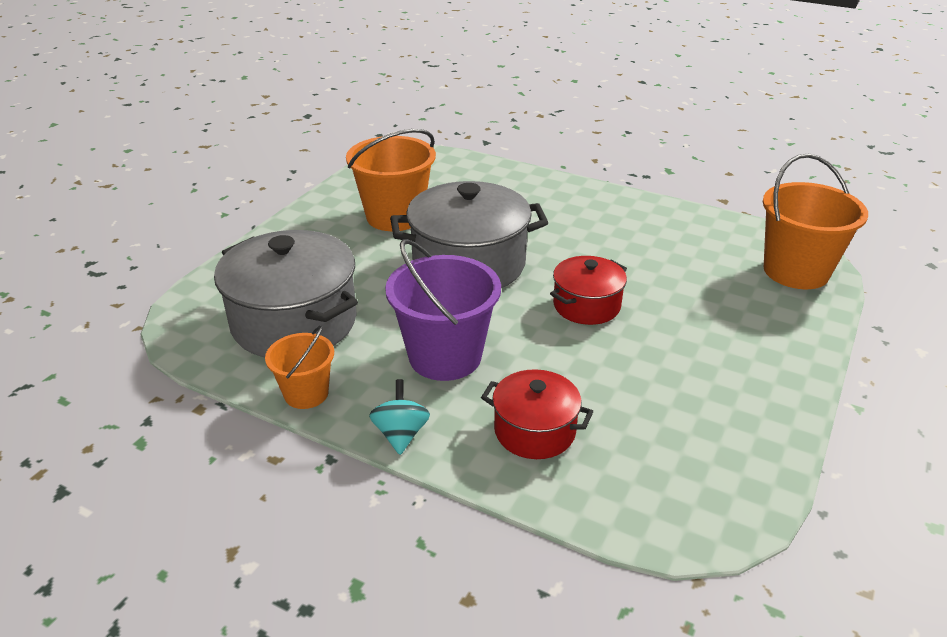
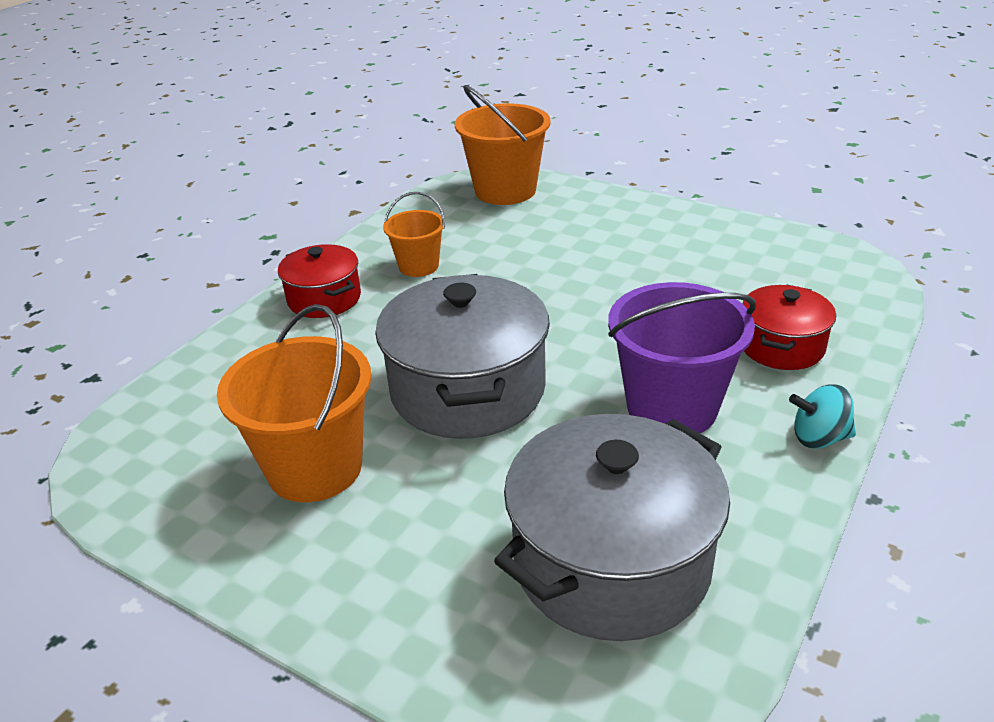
camera: 85 degrees left, 0 degrees up
(306, 393) = (772, 529): orange bucket -> orange bucket (418, 266)
(586, 305) = (563, 306): red pot -> red pot (324, 299)

